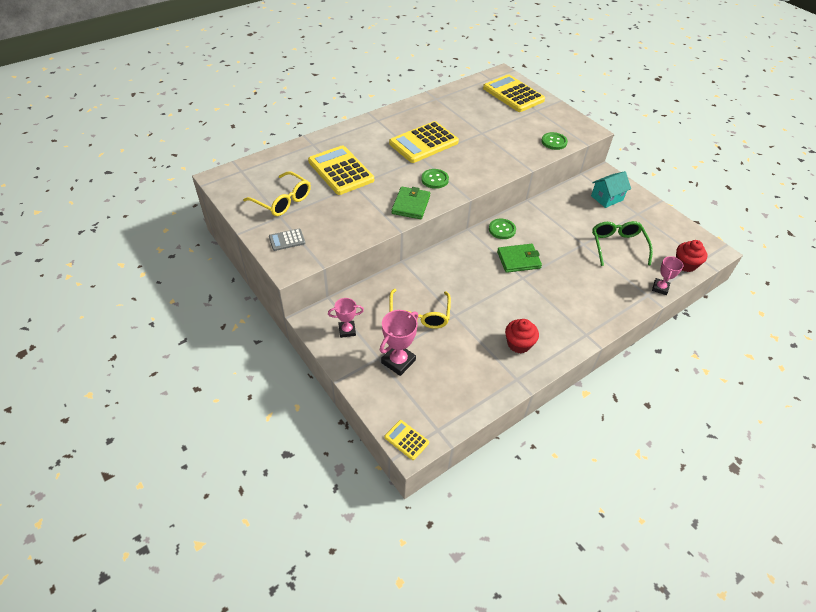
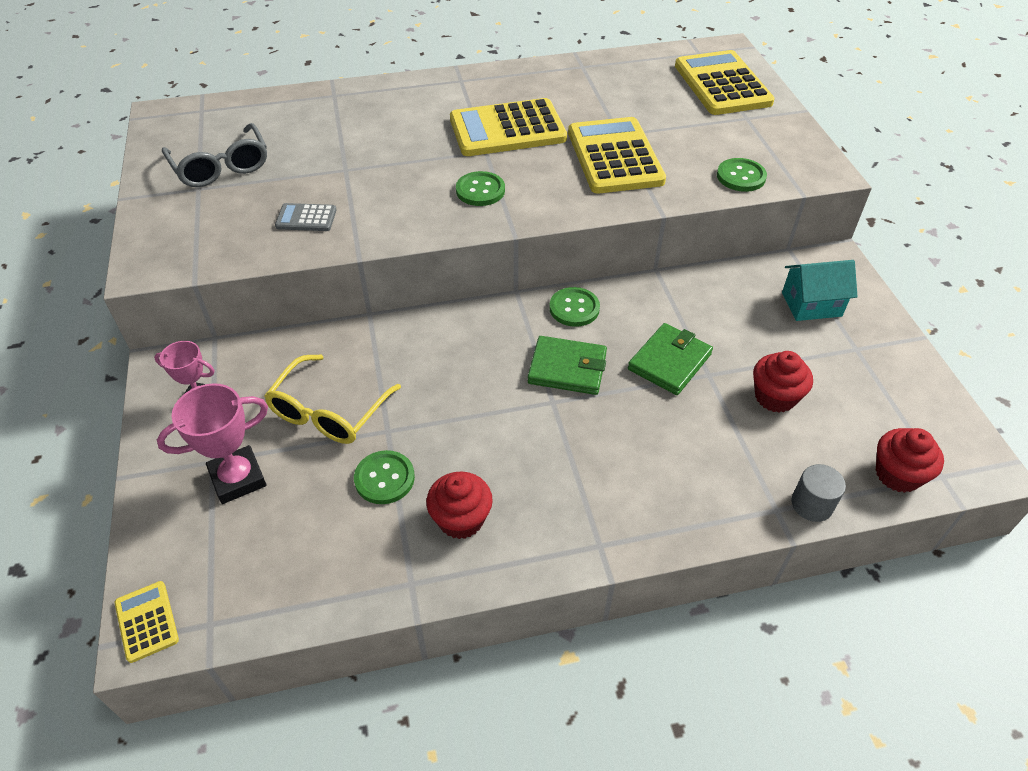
camera: 25 degrees right, 0 degrees up
(283, 201) = (221, 167): yellow glasses -> grey glasses
(287, 240) = (177, 226): grey calculator -> grey calculator (306, 218)
(341, 171) = (343, 143): yellow calculator -> yellow calculator (615, 157)
(411, 205) = (409, 221): green wallet -> green wallet (669, 362)
(470, 338) = (384, 478): none -> green button
(617, 246) = (775, 397): green glasses -> red cupcake
(660, 288) = (812, 504): pink trophy -> grey cylinder

